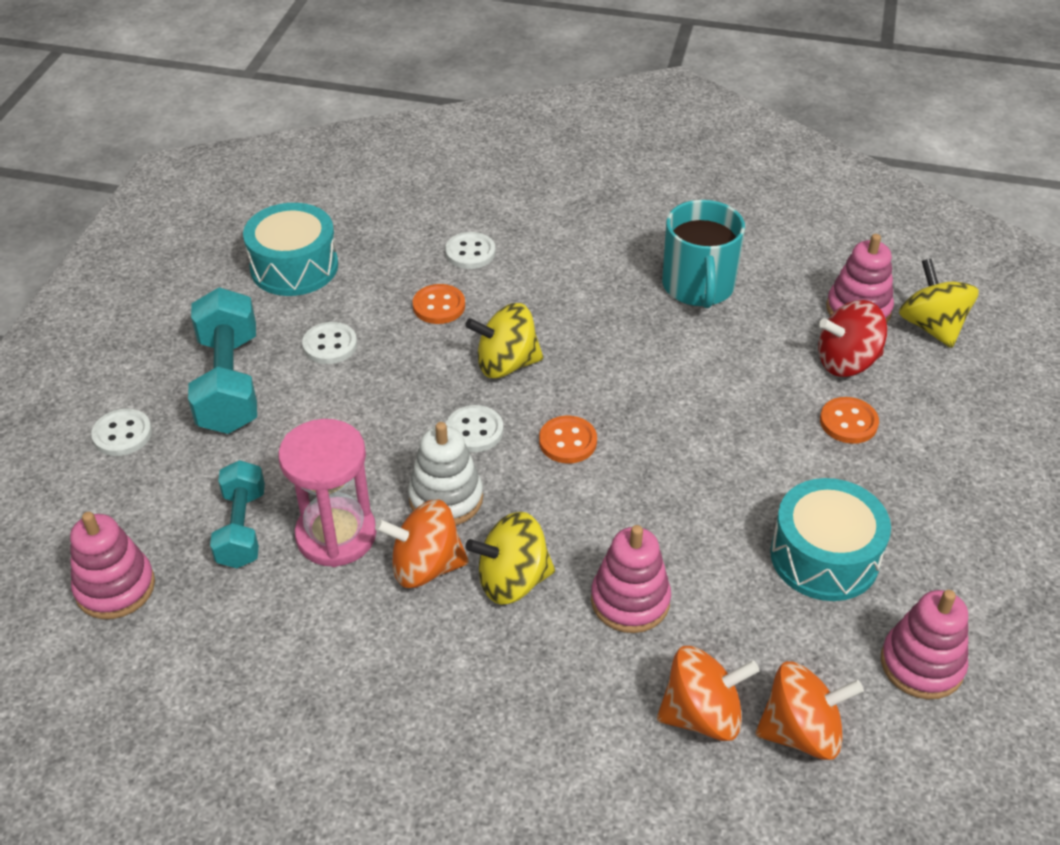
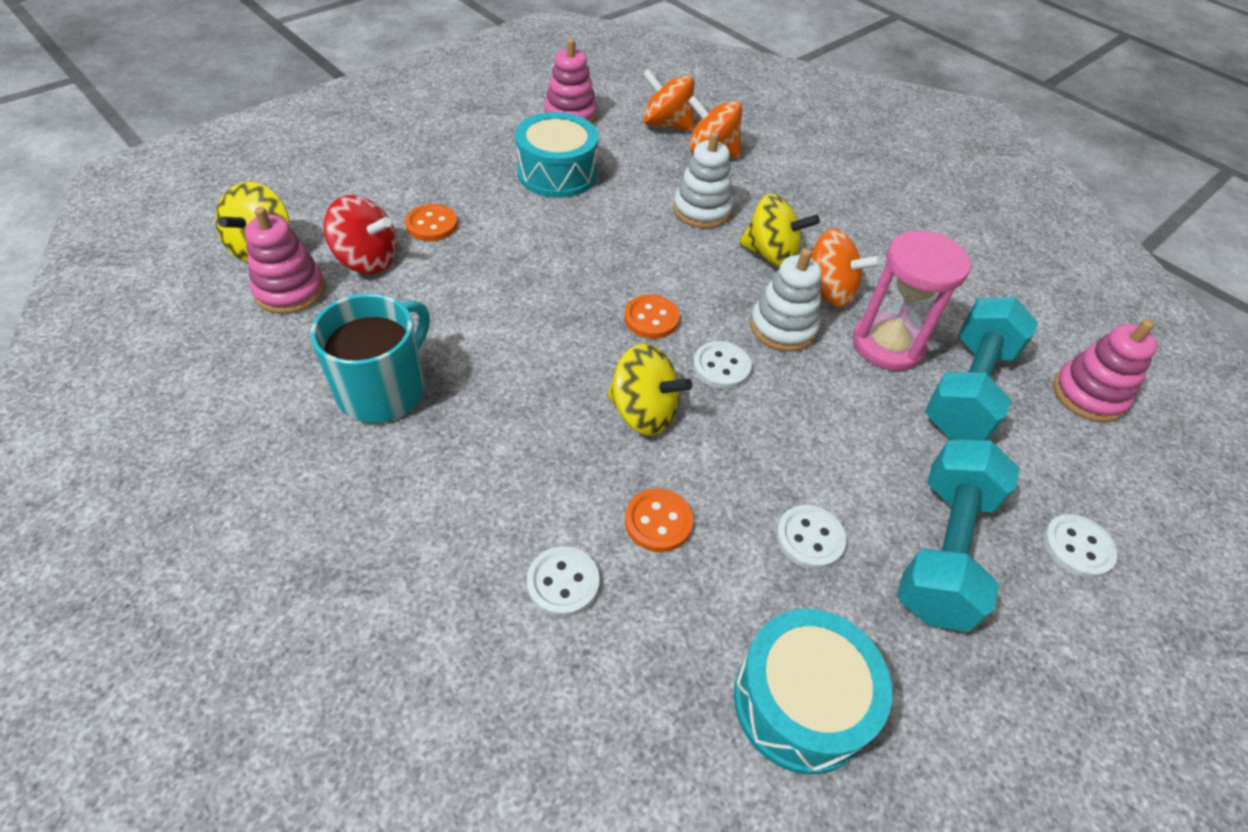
camera: 150 degrees left, 5 degrees up
(242, 528) = (967, 389): turquoise dumbbell -> turquoise dumbbell, size x1.57
(630, 600) = (702, 210): pink stacking toy -> white stacking toy

